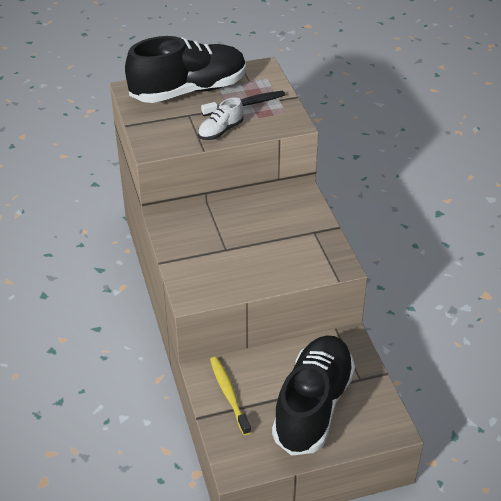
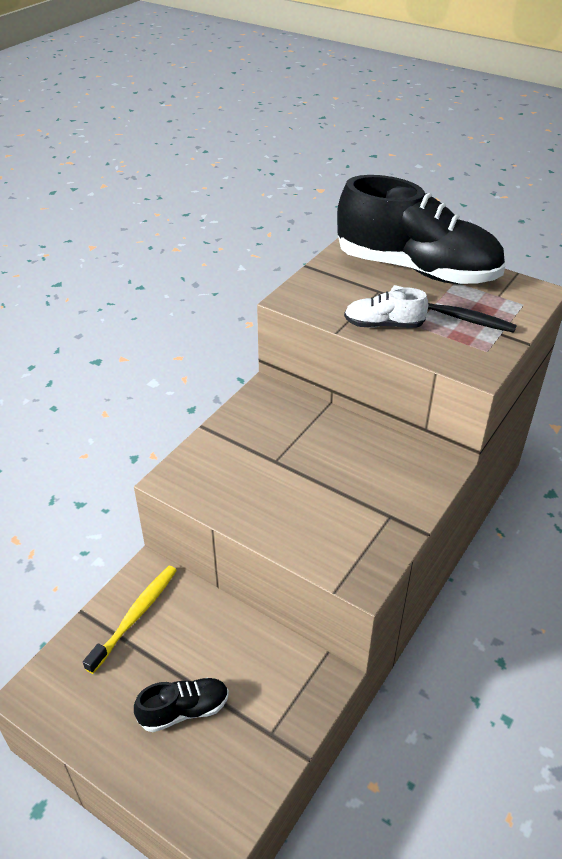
camera: 50 degrees right, 0 degrees up
(313, 406) = (184, 710): black shoe -> black shoe, size x0.43

